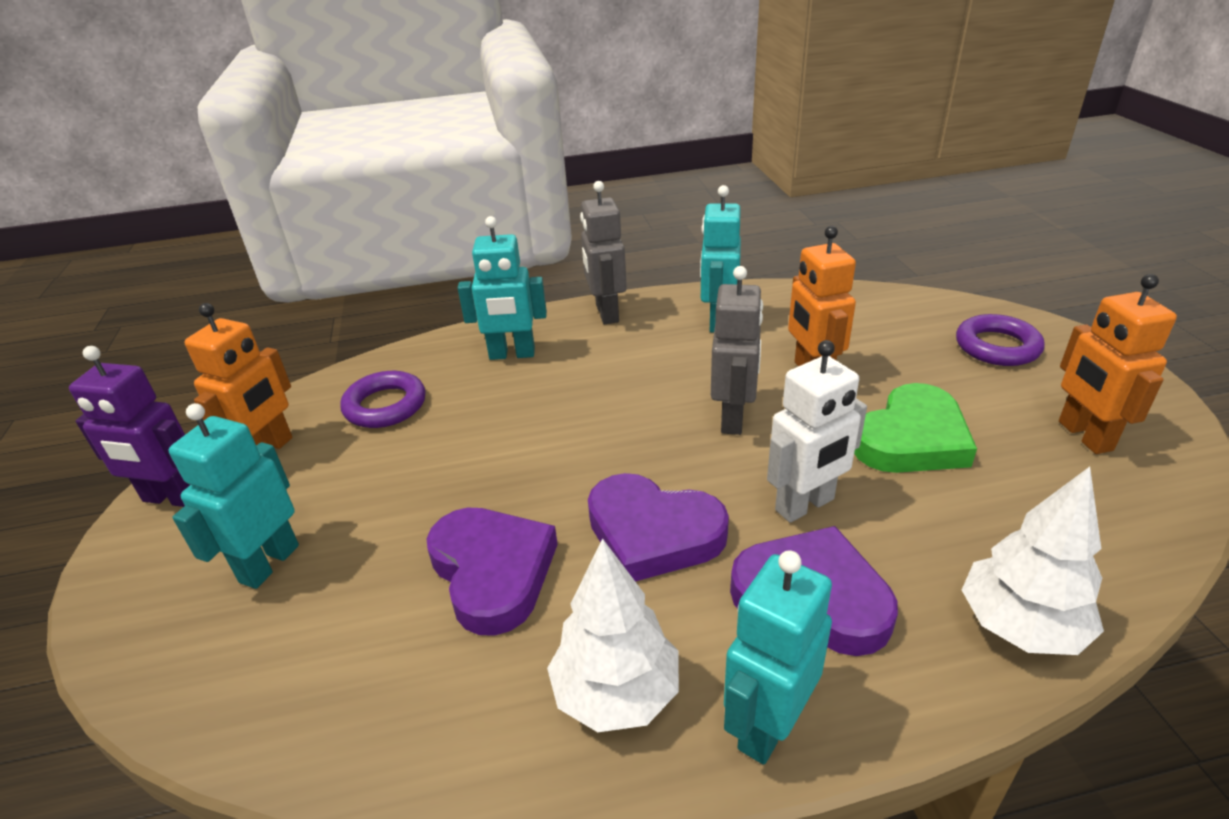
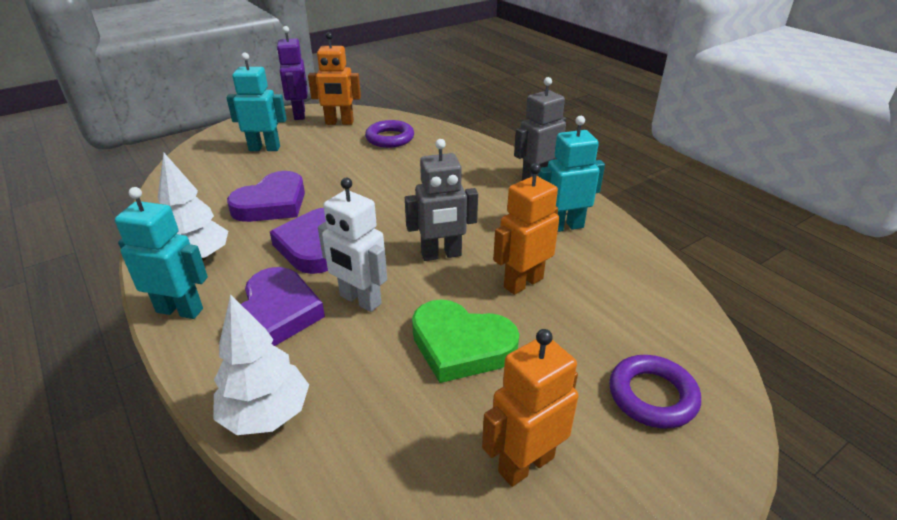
camera: 65 degrees right, 0 degrees up
(512, 354) = (462, 159): turquoise robot -> none

